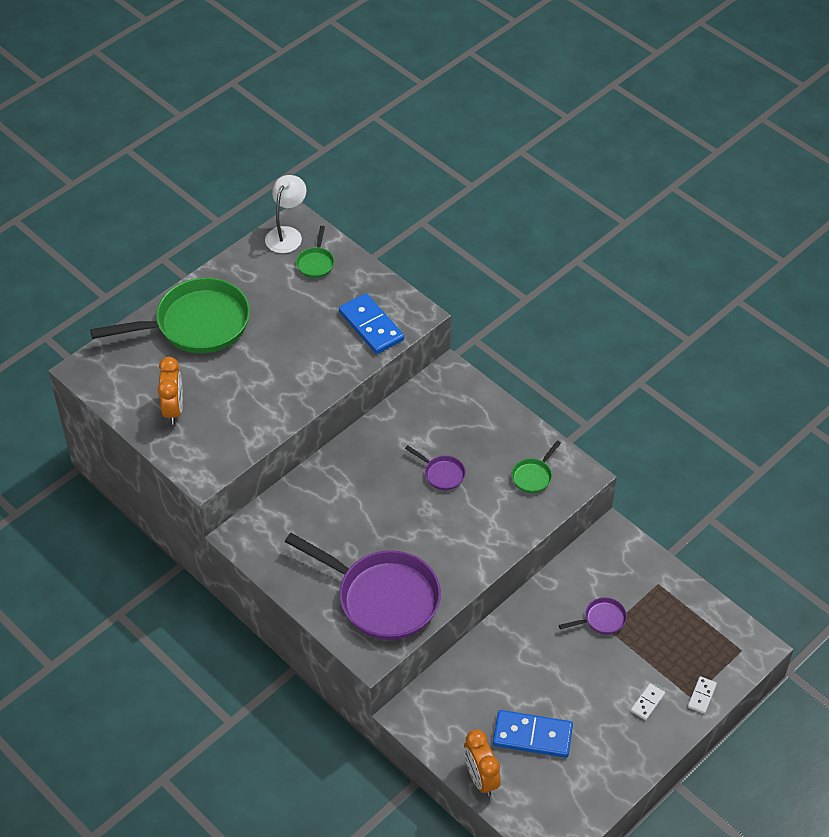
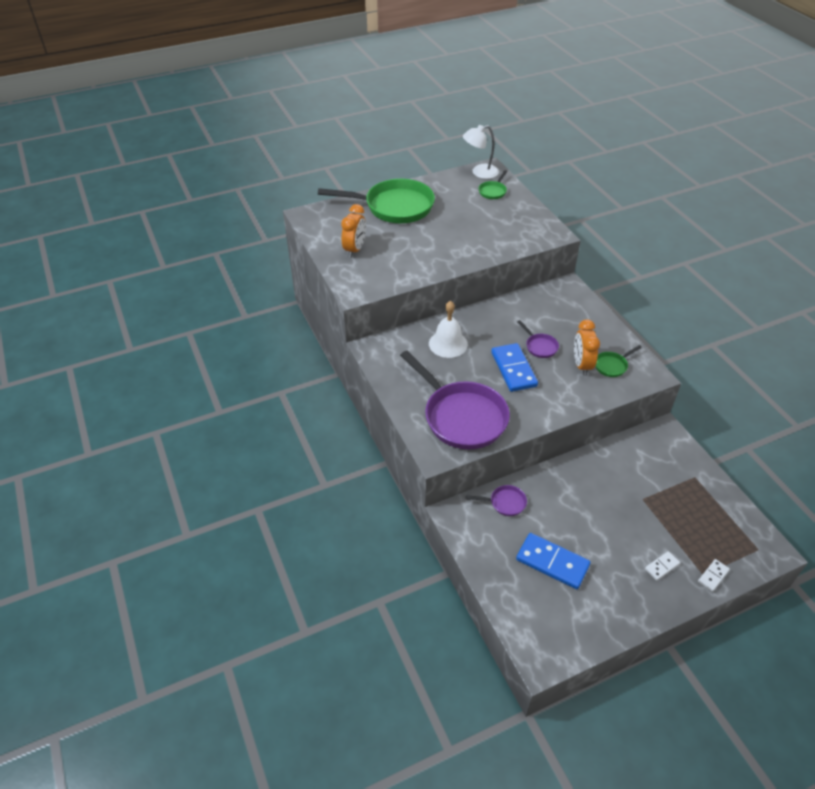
camera: 20 degrees right, 5 degrees down
(287, 234) = (479, 173): white lamp -> white lamp turned 150 degrees counterclockwise
(331, 502) = (448, 344): none -> white bell
(371, 326) = (518, 234): blue domino -> blue domino (513, 369)
(480, 778) = (496, 583): orange clock -> orange clock (581, 365)
(602, 619) = (639, 490): purple pan -> purple pan (505, 503)

